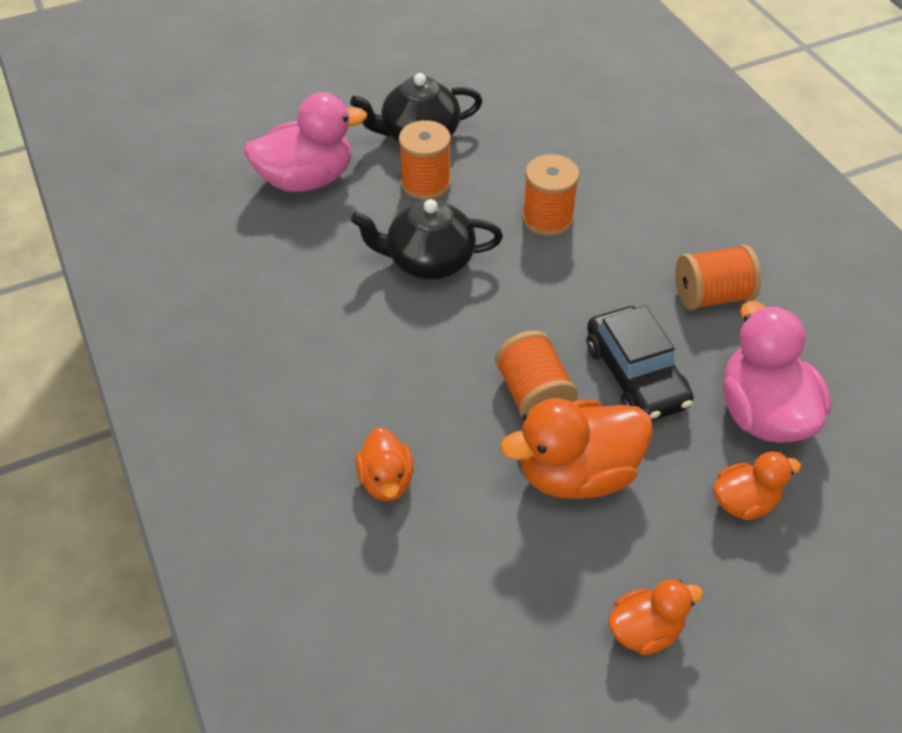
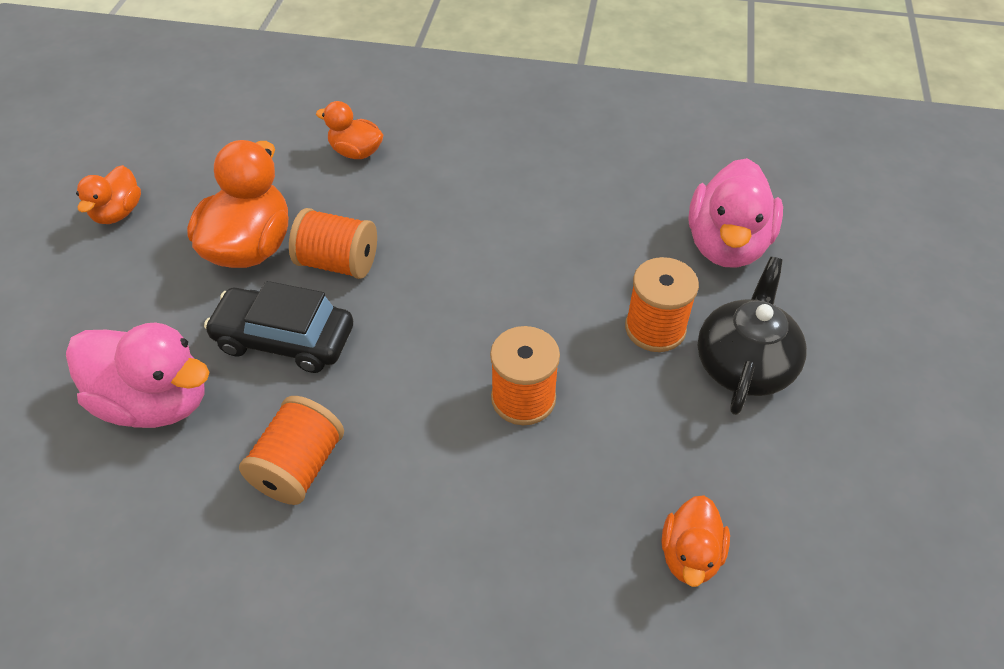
camera: 125 degrees right, 0 degrees up
(428, 260) = (544, 276): black teapot -> none
(744, 501) = (115, 326): orange duck -> orange duck (690, 555)

